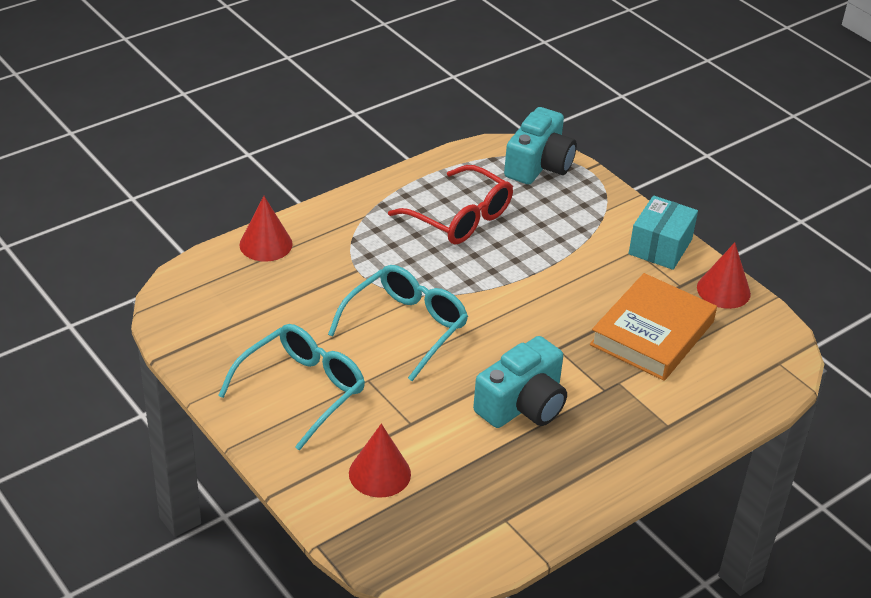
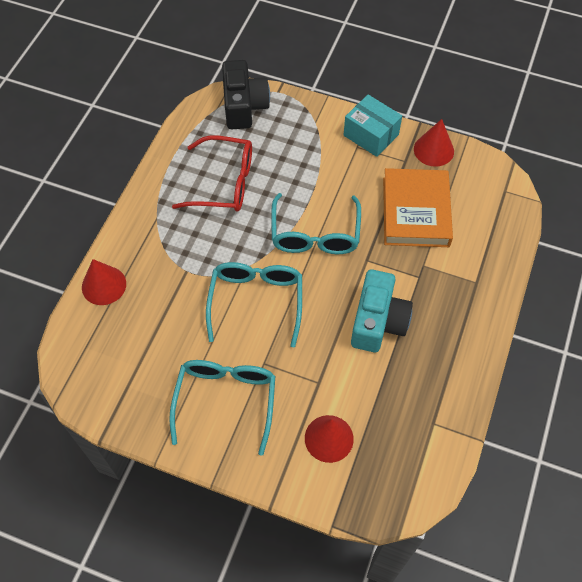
camera: 30 degrees left, 20 degrees up
(519, 302) = (315, 235): none -> turquoise glasses
(539, 165) = (244, 106): turquoise camera -> black camera
(660, 247) = (371, 135): turquoise box -> turquoise box turned 45 degrees counterclockwise

